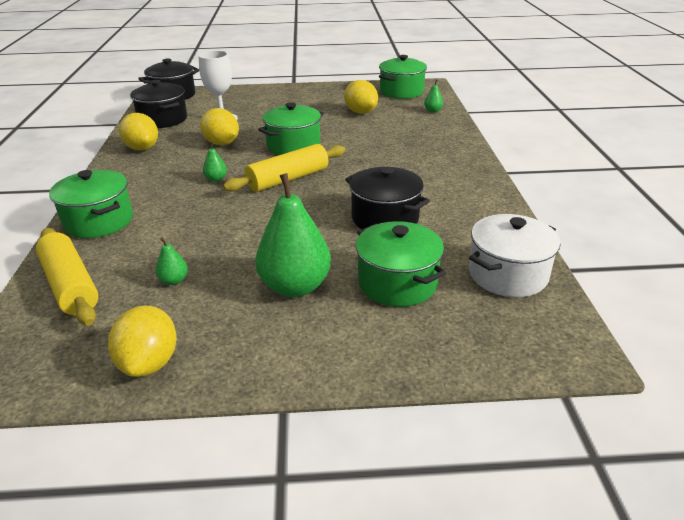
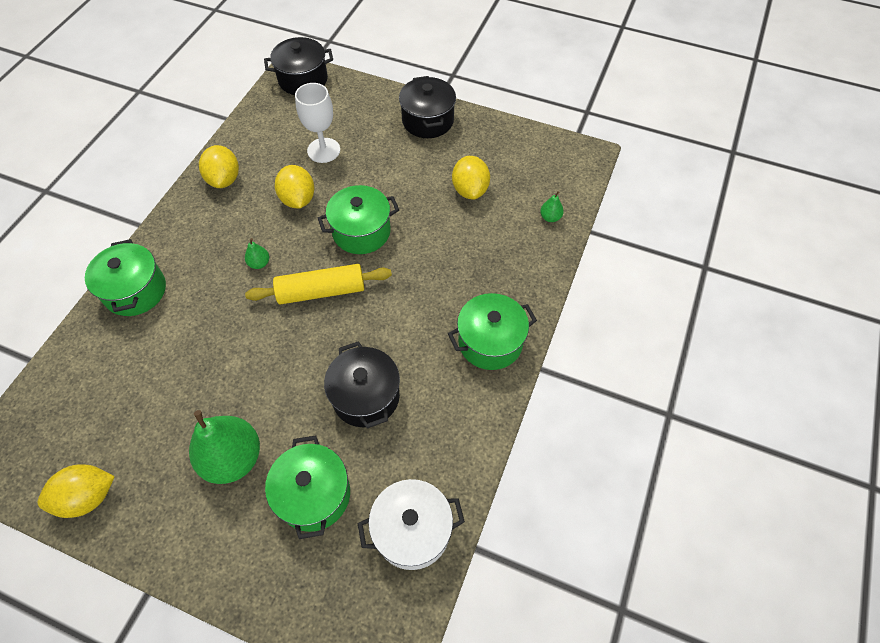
camera: 25 degrees right, 25 degrees up
(70, 285) = (78, 374): yellow rolling pin -> none
(149, 363) = (88, 497): yellow lemon -> yellow lemon turned 45 degrees clockwise
(163, 119) = (268, 129): black pot -> black pot (427, 121)
(174, 280) = (150, 404): green pear -> none
(401, 92) = (545, 160): green pot -> green pot (490, 342)

